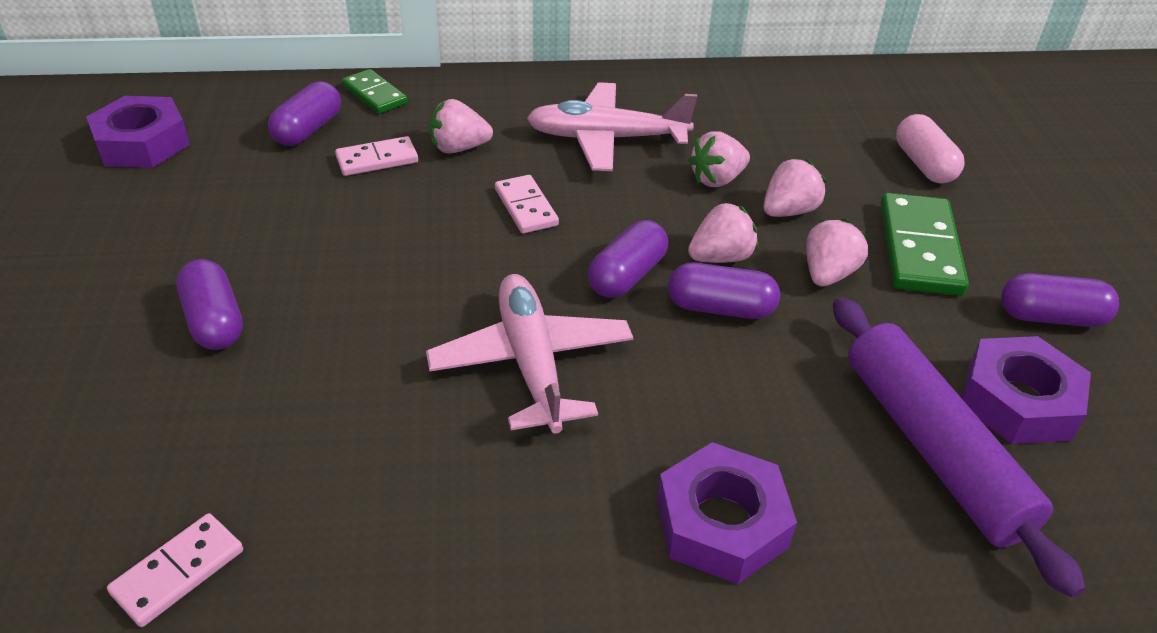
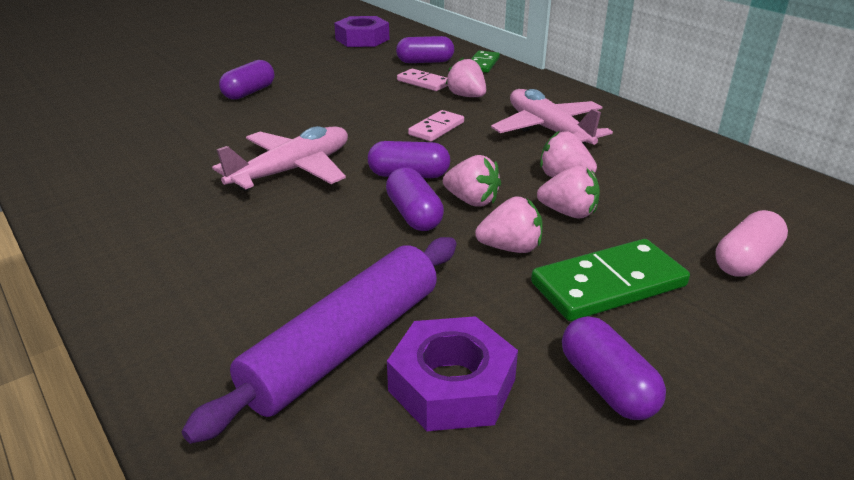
camera: 60 degrees right, 10 degrees down
(178, 571) = (81, 138): pink domino -> none
(721, 523) = (197, 268): purple nut -> none

